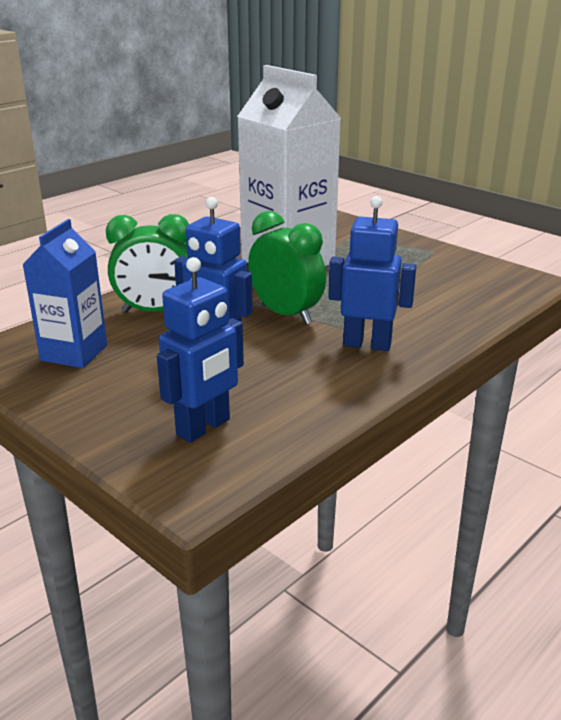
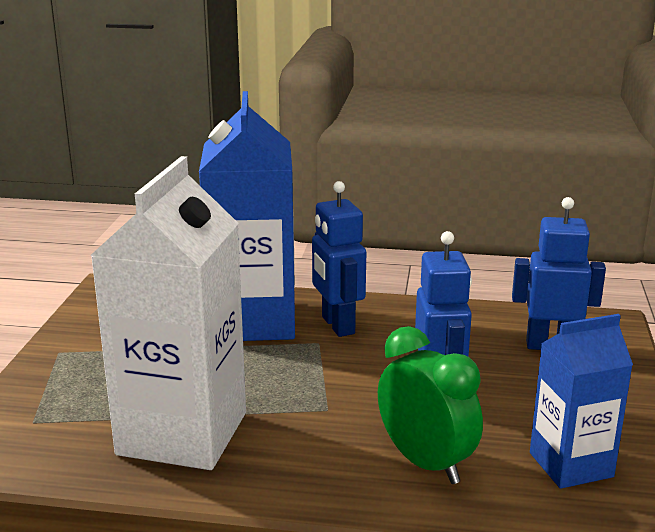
camera: 125 degrees left, 5 degrees down
(286, 314) = (329, 381): green clock -> none
(414, 315) = (252, 321): none -> blue carton

